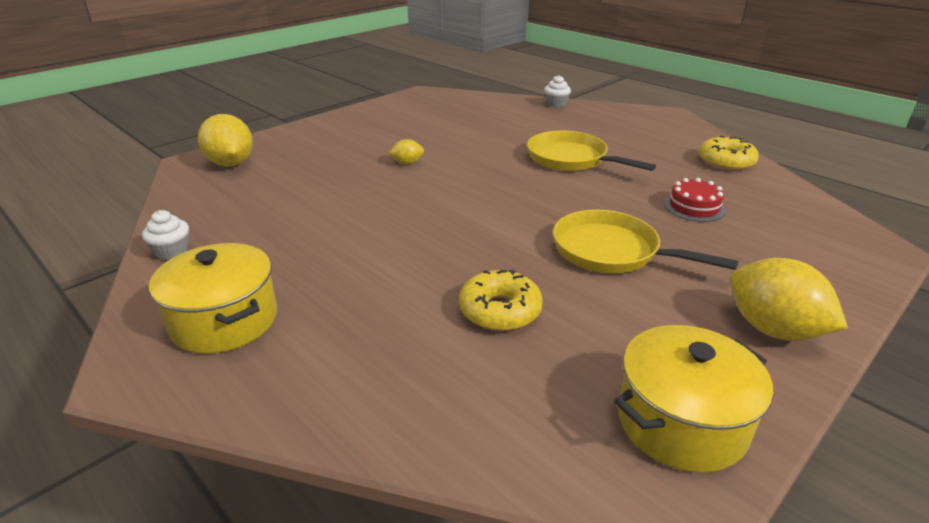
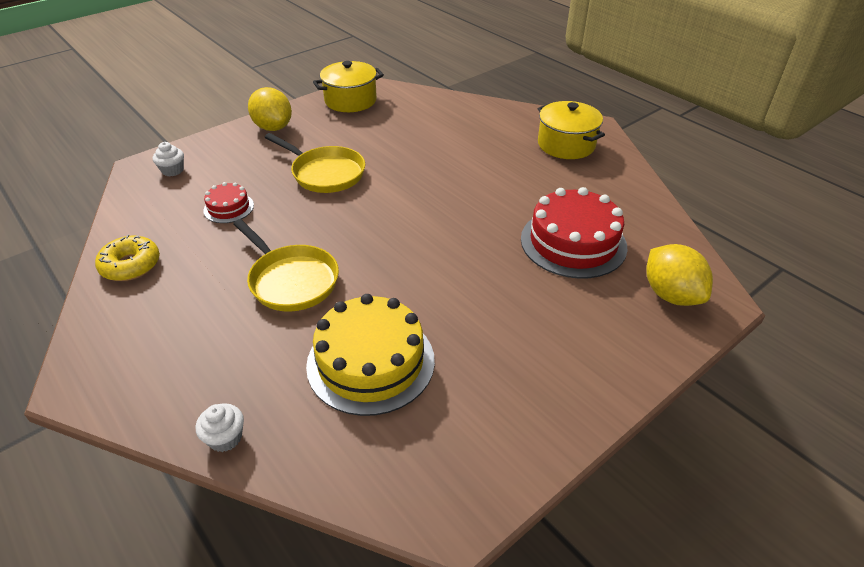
camera: 175 degrees left, 10 degrees up
(172, 251) = (635, 188): white cupcake -> white cupcake (172, 170)
(297, 194) = (573, 242): none -> red cake
(407, 163) = (473, 284): yellow lemon -> none
(482, 127) = (370, 362): none -> yellow cake
(500, 310) = (413, 142): yellow donut -> none

